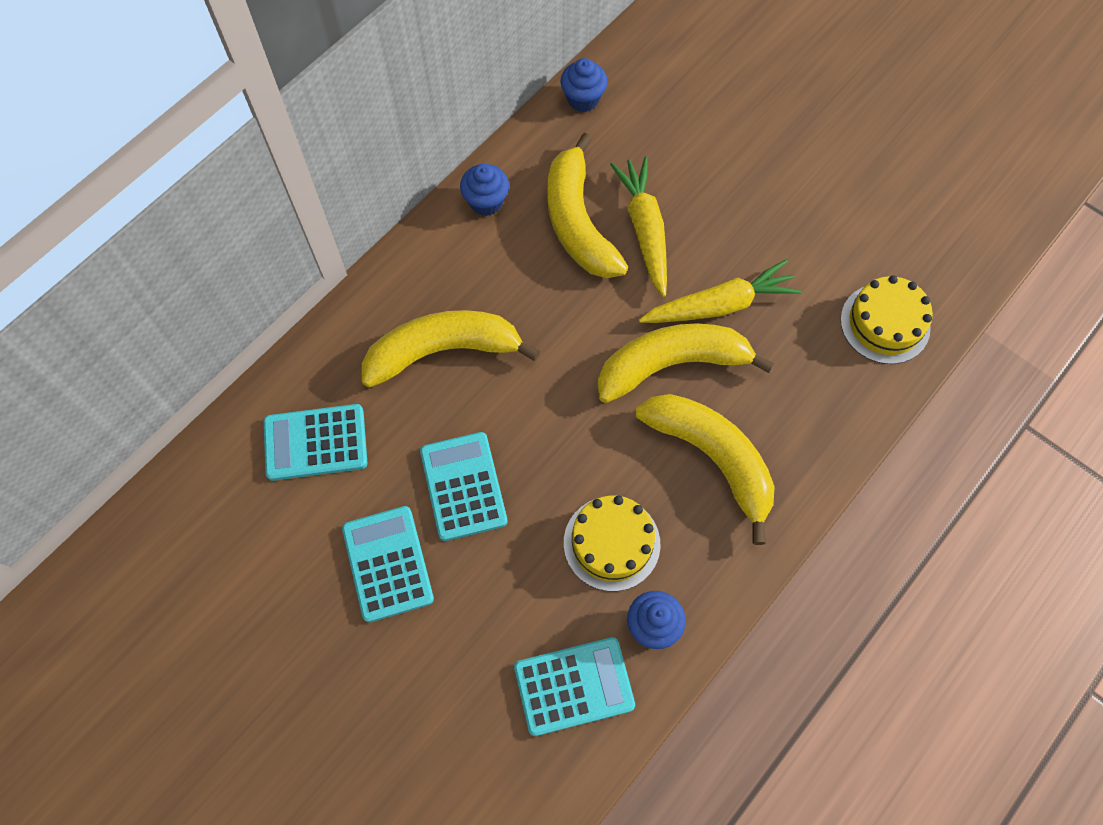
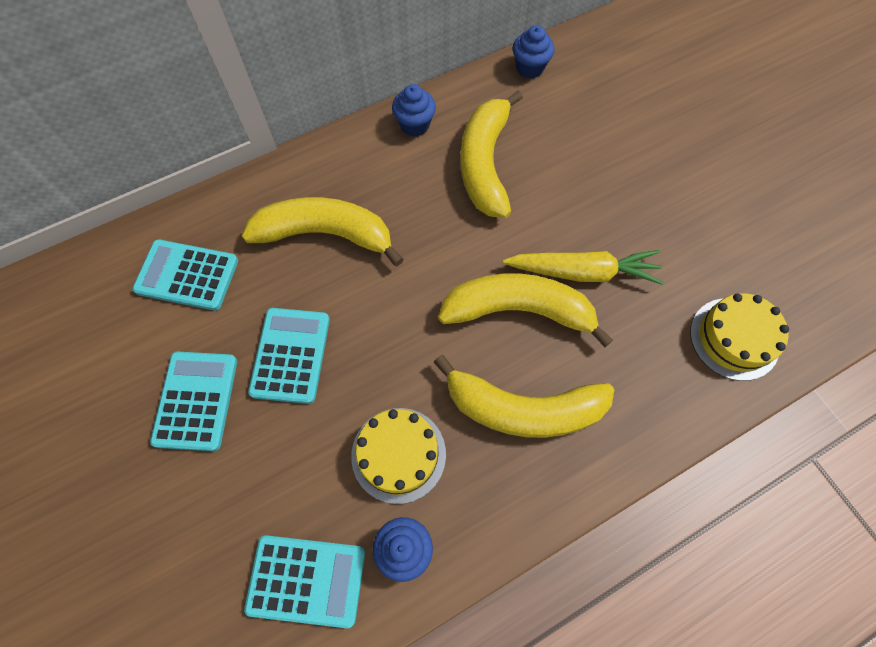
camera: 20 degrees right, 0 degrees up
(644, 230) = (540, 187): yellow carrot -> none
(712, 458) = (523, 408): yellow banana -> yellow banana turned 120 degrees clockwise

